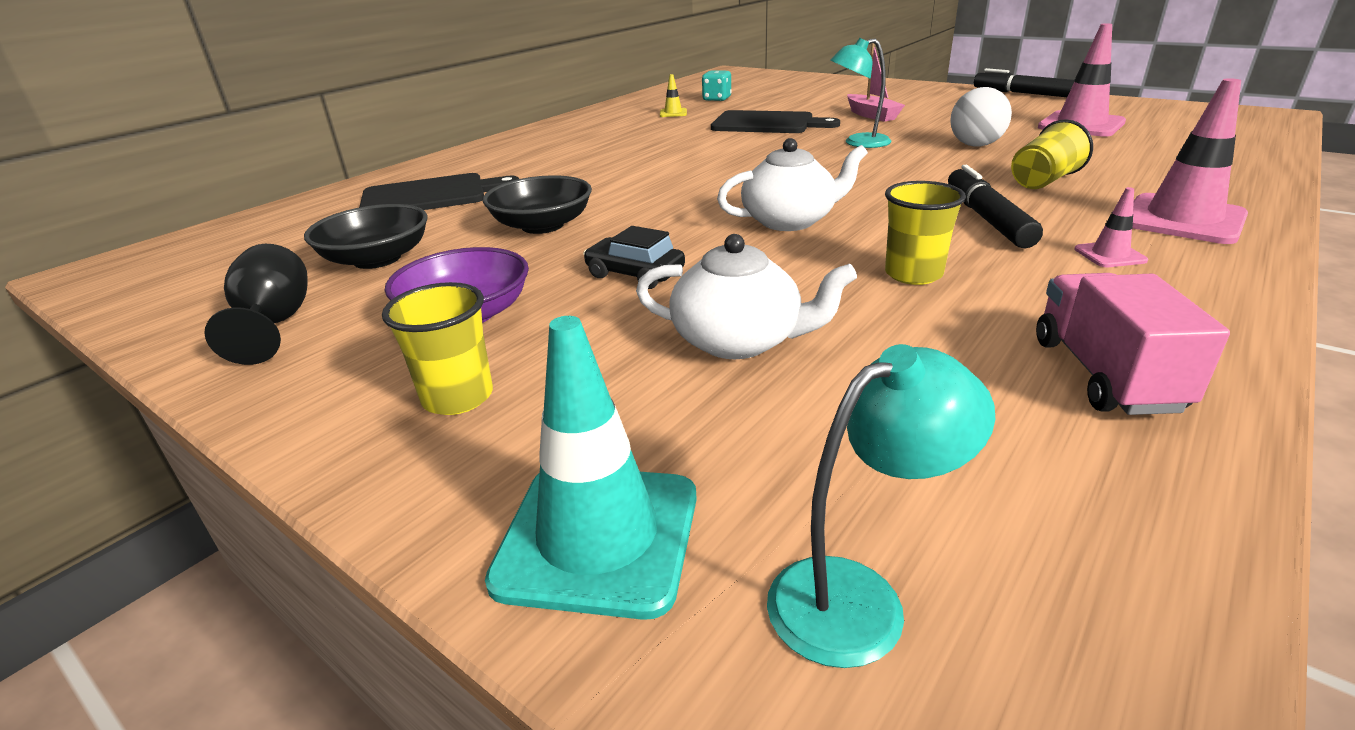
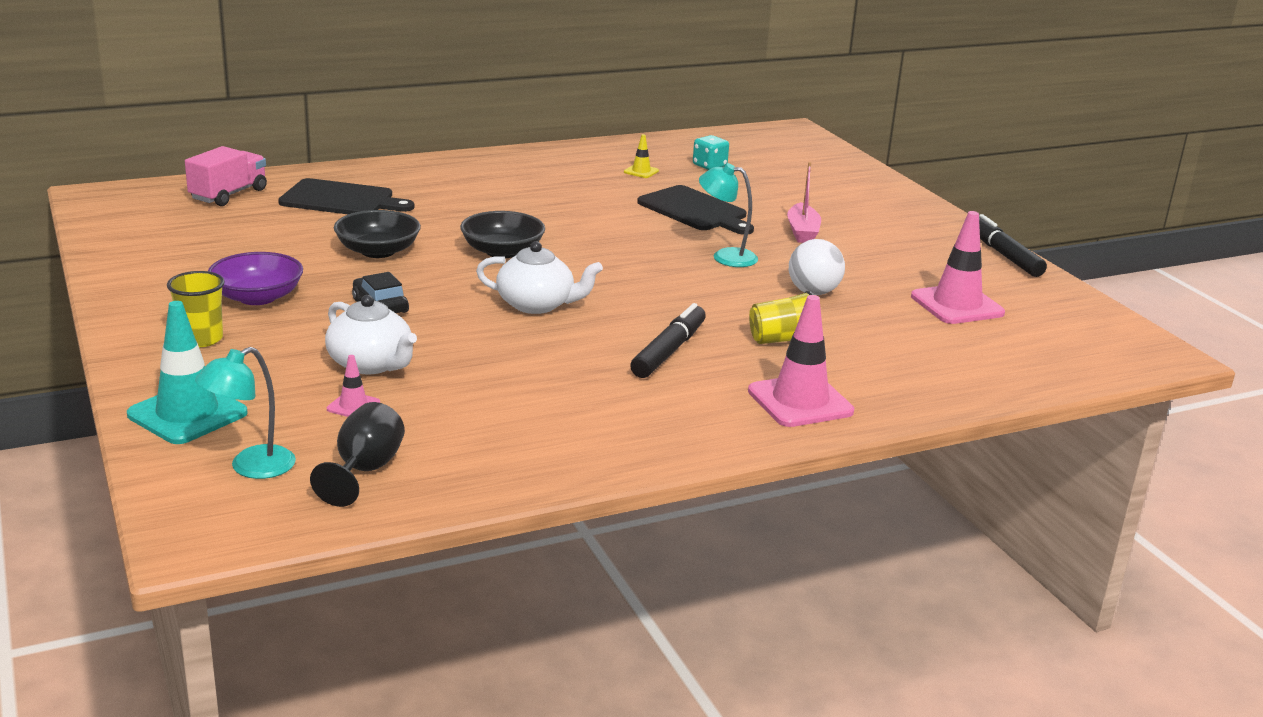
camera: 25 degrees right, 5 degrees down
(275, 324) = (158, 266): black goblet -> black goblet (364, 471)
(377, 259) = (252, 241): black bowl -> black bowl (502, 251)
(858, 597) = (251, 467): turquoise lamp -> turquoise lamp turned 135 degrees clockwise
(913, 274) = (537, 366): yellow cup -> none
(1104, 374) = (519, 449): pink truck -> pink truck (228, 195)
(1109, 255) = (685, 402): pink traffic cone -> pink traffic cone (353, 406)

